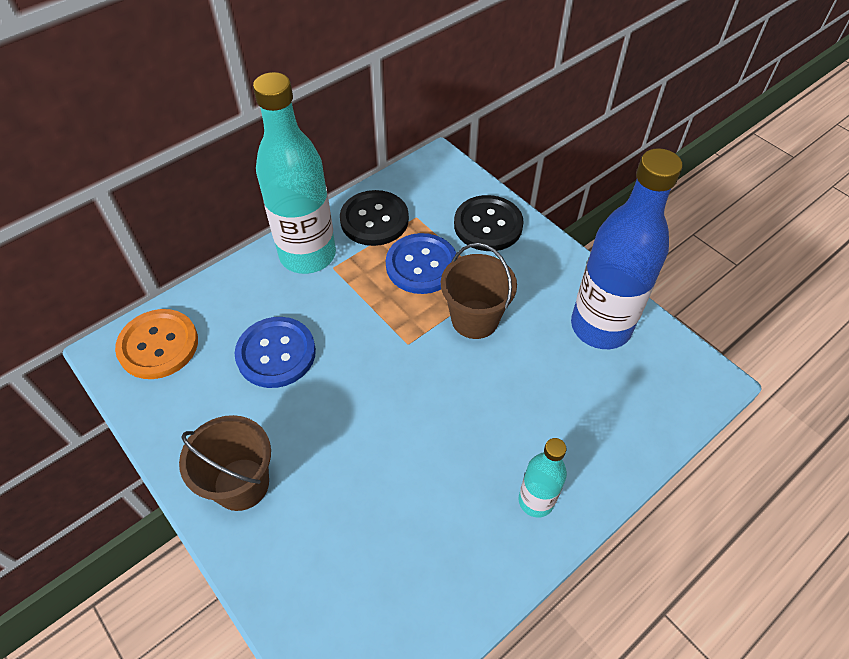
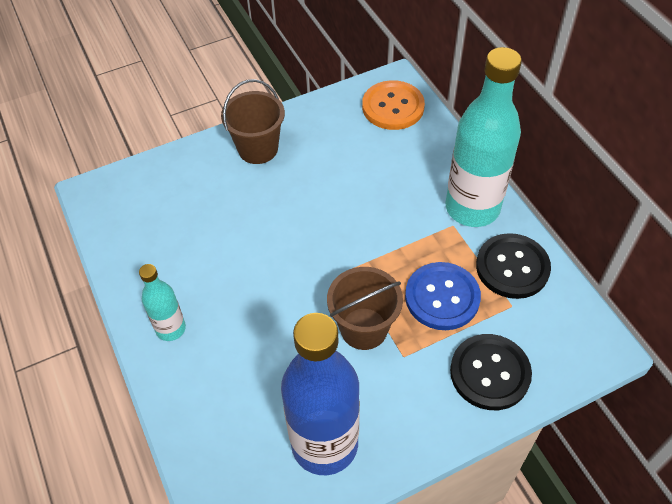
camera: 105 degrees right, 0 degrees up
(276, 353) = (365, 176): blue button -> none

